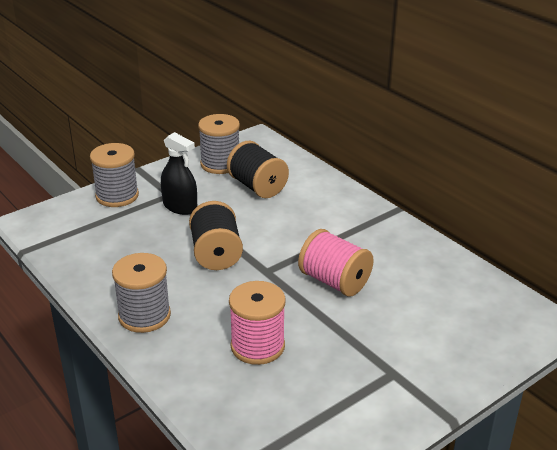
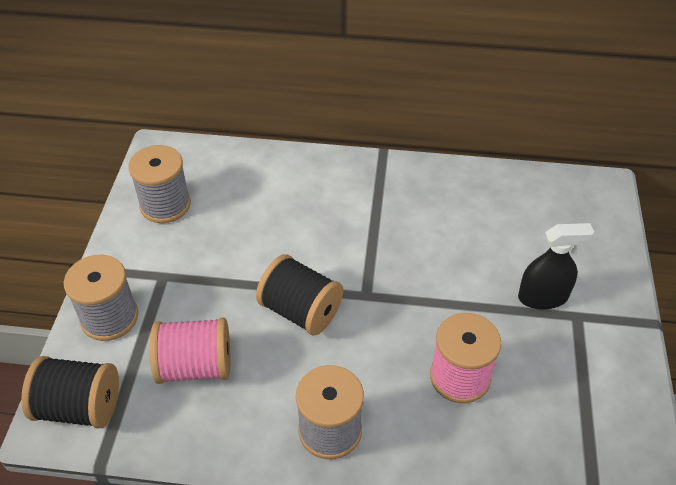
camera: 45 degrees left, 15 degrees up
(180, 206) = (194, 283): black spray bottle -> black spray bottle (543, 297)
(257, 187) = (237, 208): black spool -> black spool (79, 407)
(334, 281) = (431, 263): pink spool -> pink spool (195, 366)

